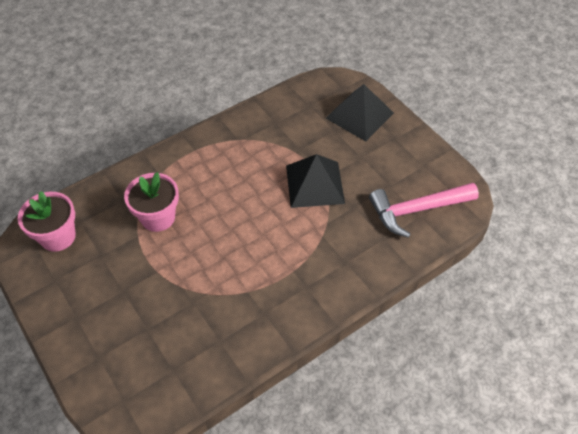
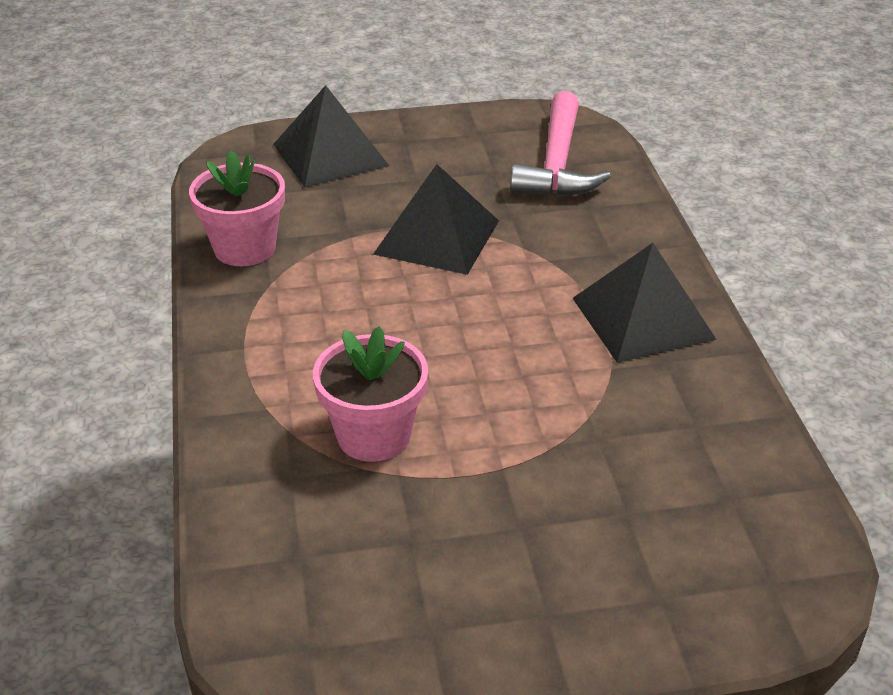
camera: 65 degrees left, 15 degrees down
(58, 237) = (314, 602): pink flower pot -> pink flower pot (244, 248)
(294, 293) = (642, 318): none -> black pyramid

